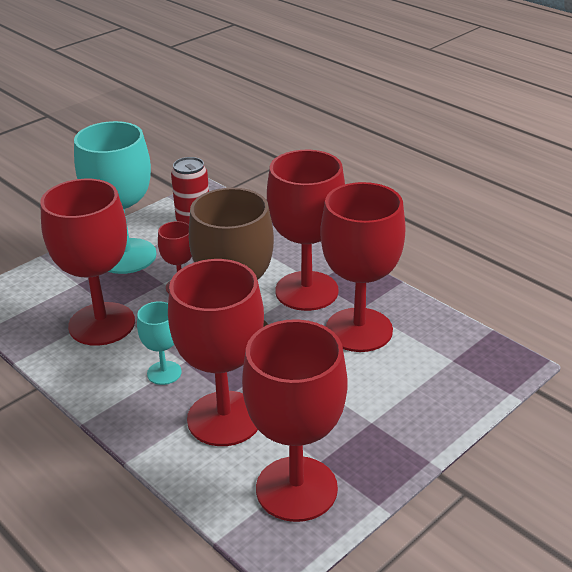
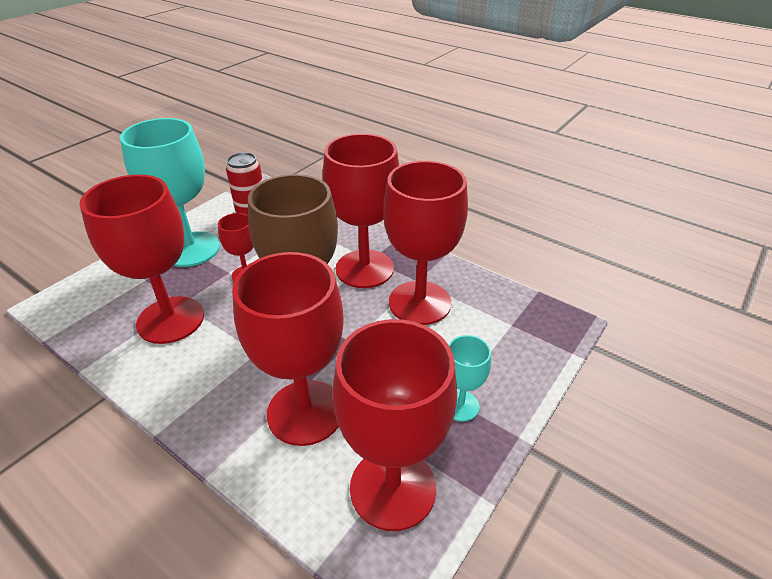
camera: 10 degrees left, 5 degrees up
(164, 373) = (238, 367): turquoise goblet -> turquoise goblet (460, 405)

